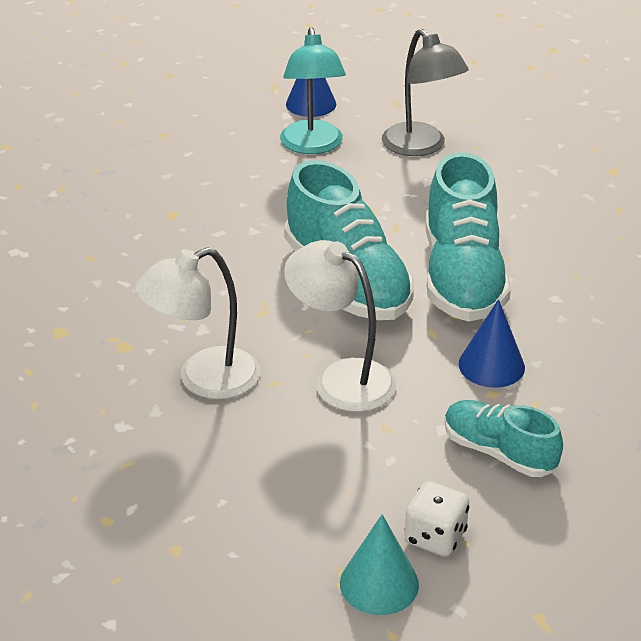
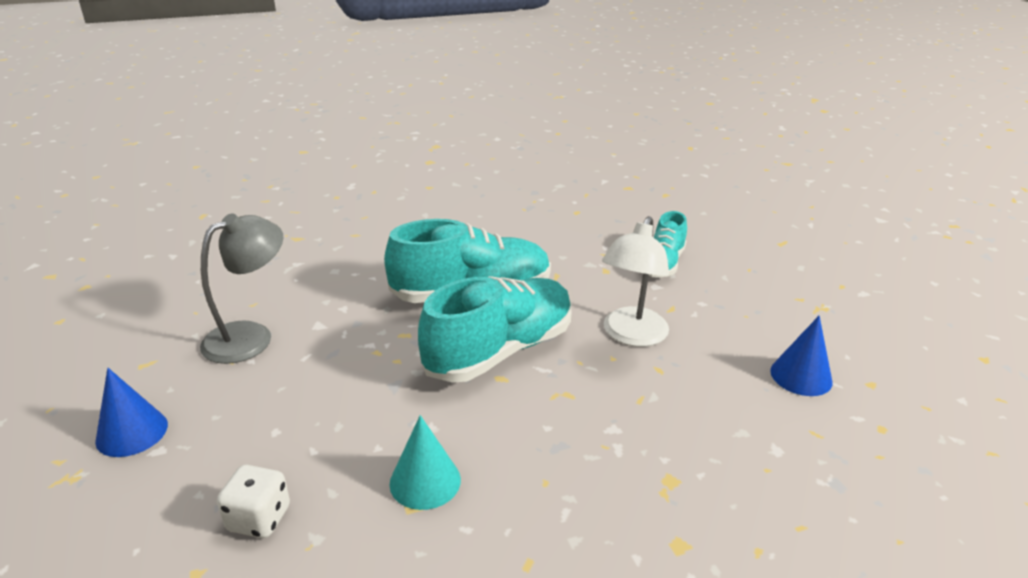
camera: 105 degrees left, 5 degrees down
(204, 379) = (682, 411): white lamp -> none
(312, 146) = (243, 413): turquoise lamp -> none
(379, 583) = (811, 294): turquoise cone -> turquoise cone (425, 481)
(435, 537) = (755, 279): white dice -> white dice (259, 518)
(491, 365) = (576, 273): blue cone -> blue cone (801, 376)

